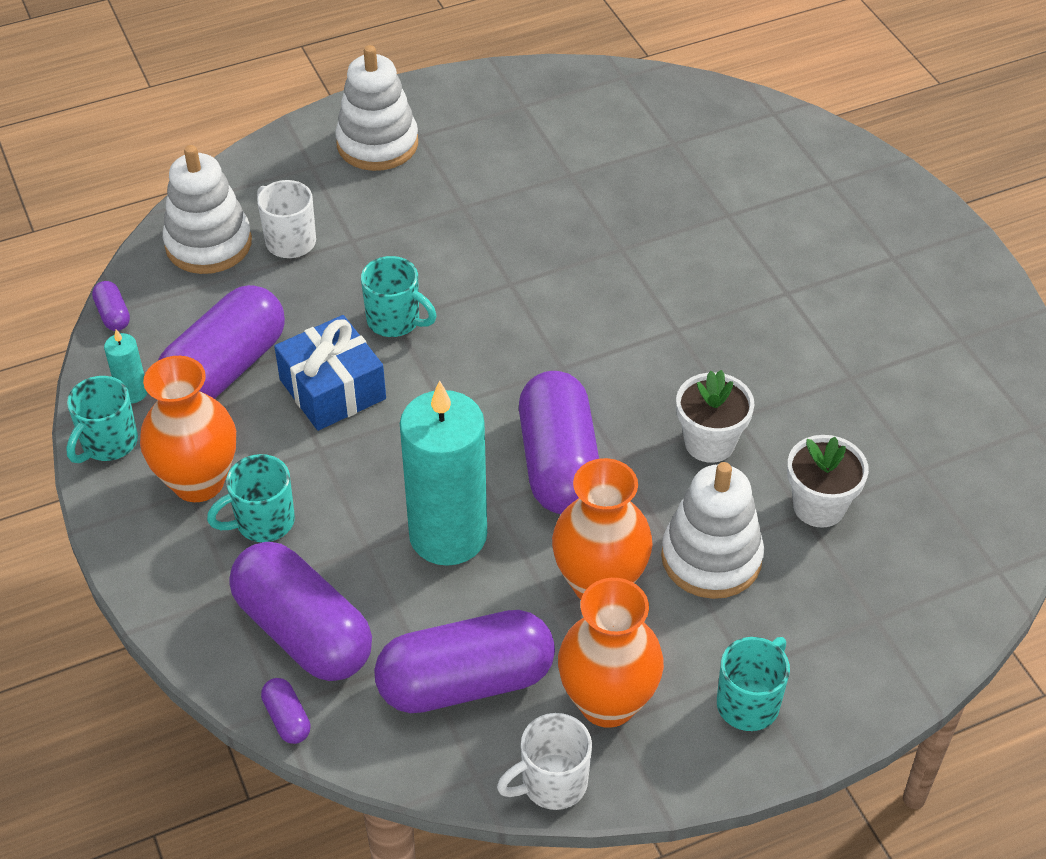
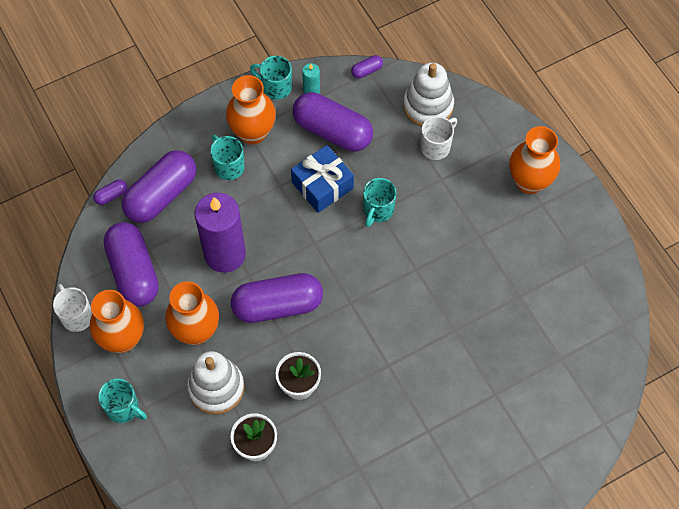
camera: 85 degrees right, 15 degrees up
(377, 144) = (529, 182): white stacking toy -> orange vase
(448, 535) = (225, 254): turquoise candle -> purple candle

